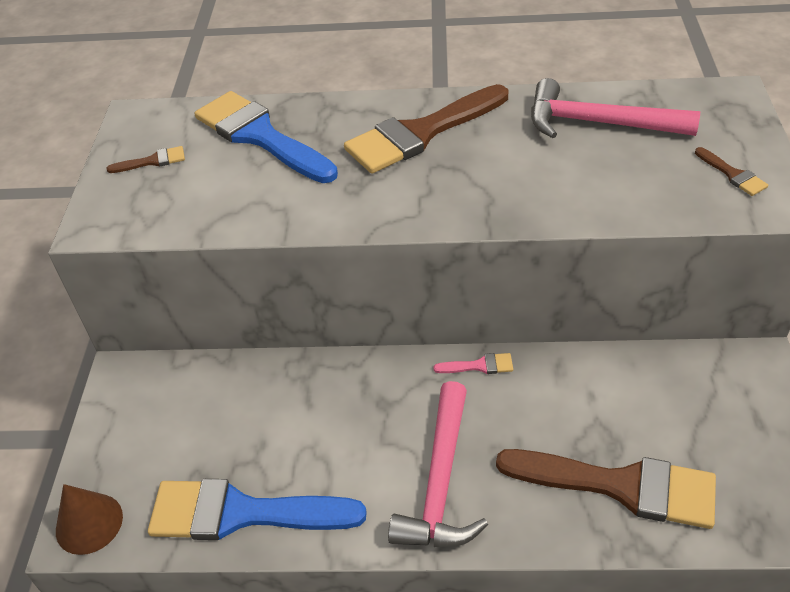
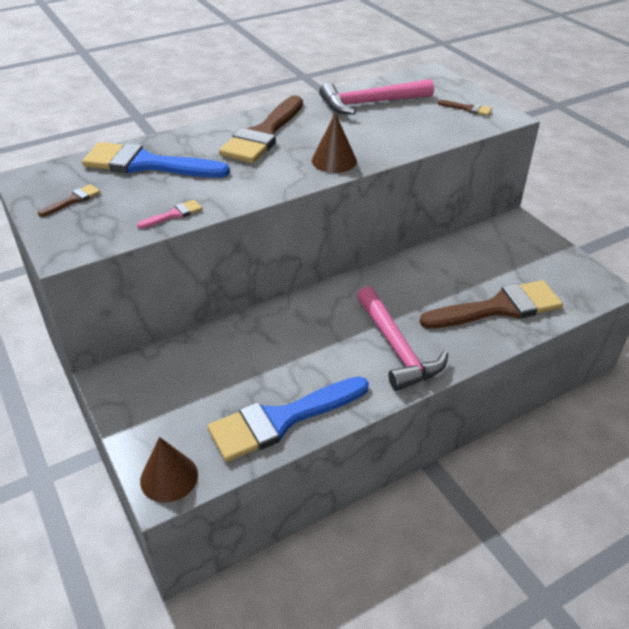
camera: 35 degrees left, 5 degrees down
(471, 203) = (334, 161): none -> brown cone
(479, 366) = (366, 279): pink brush -> pink brush (174, 214)

